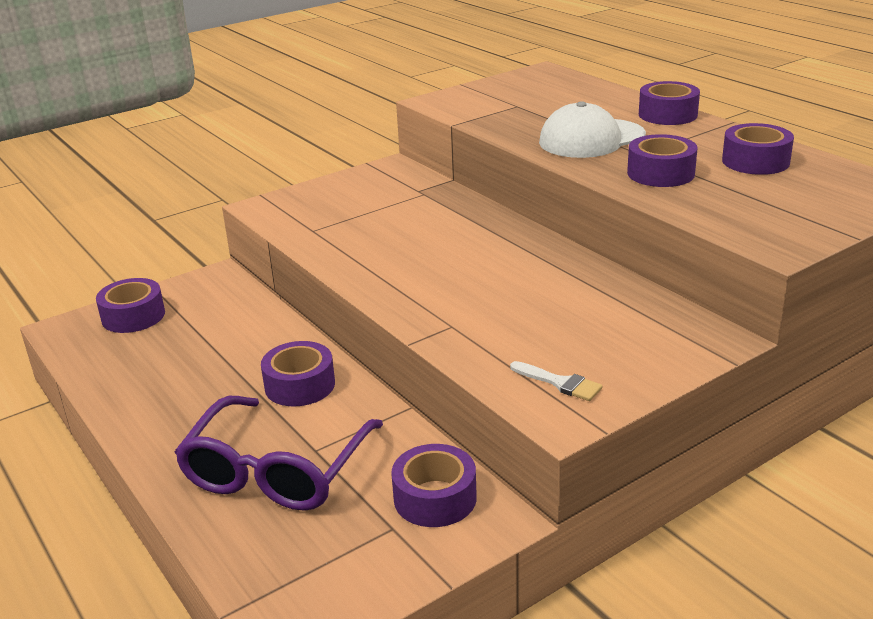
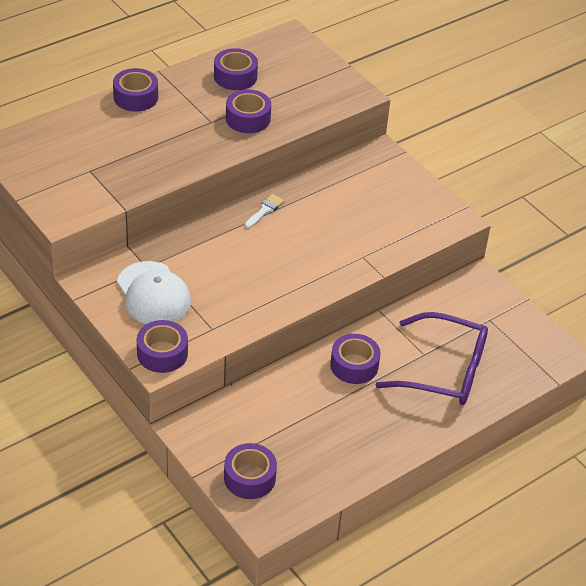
camera: 95 degrees left, 15 degrees up
(435, 498) = (464, 302): purple tape -> purple tape (162, 353)
(560, 383) = (425, 217): white brush -> white brush (265, 210)
(591, 139) = (177, 140): white cap -> white cap (153, 294)

